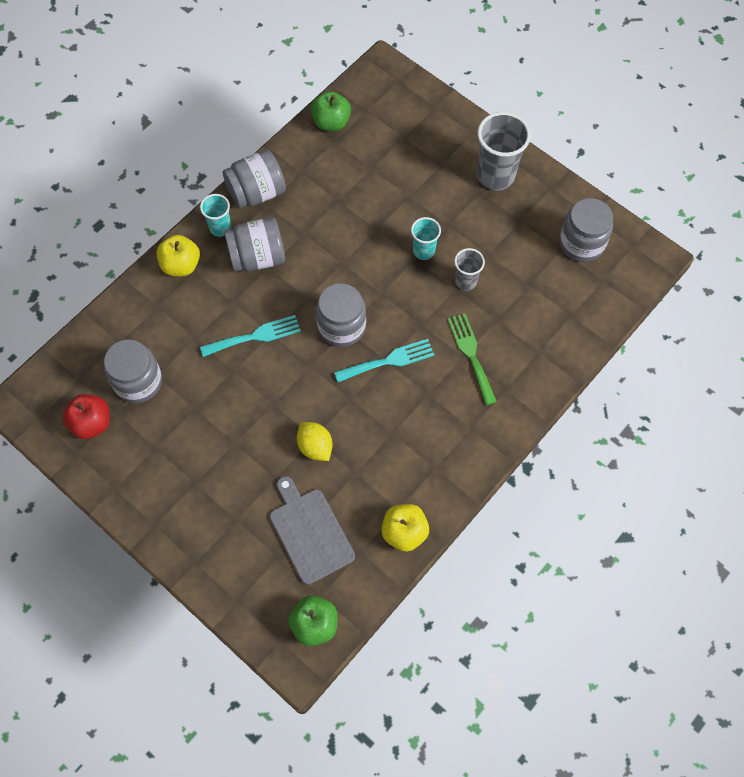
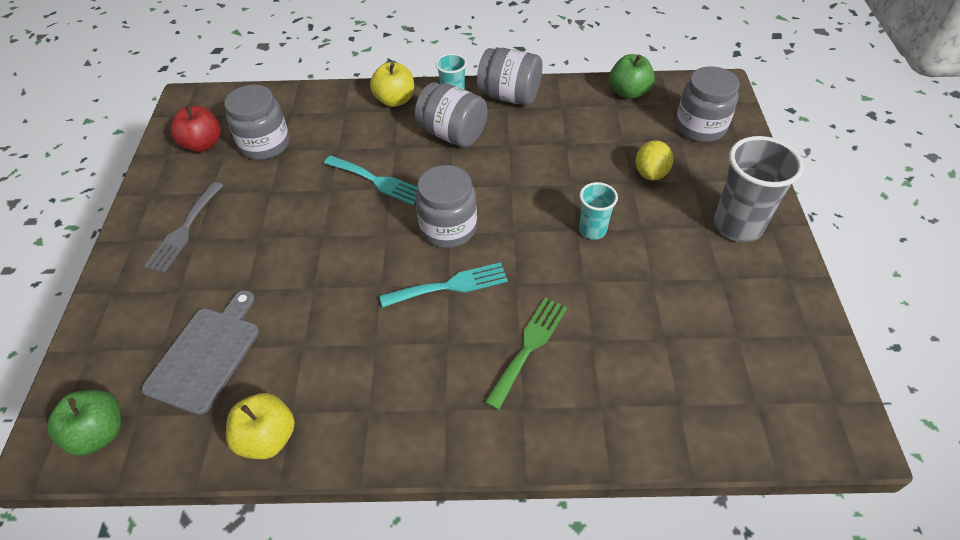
camera: 50 degrees right, 15 degrees down
(178, 486) = (184, 230): none -> grey fork
(315, 447) = (305, 295): yellow lemon -> yellow lemon (650, 173)
(389, 361) = (450, 286): turquoise fork -> turquoise fork turned 45 degrees counterclockwise
(466, 281) = (601, 283): grey cup -> none
(581, 243) = (769, 349): grey jar -> grey jar (700, 127)

